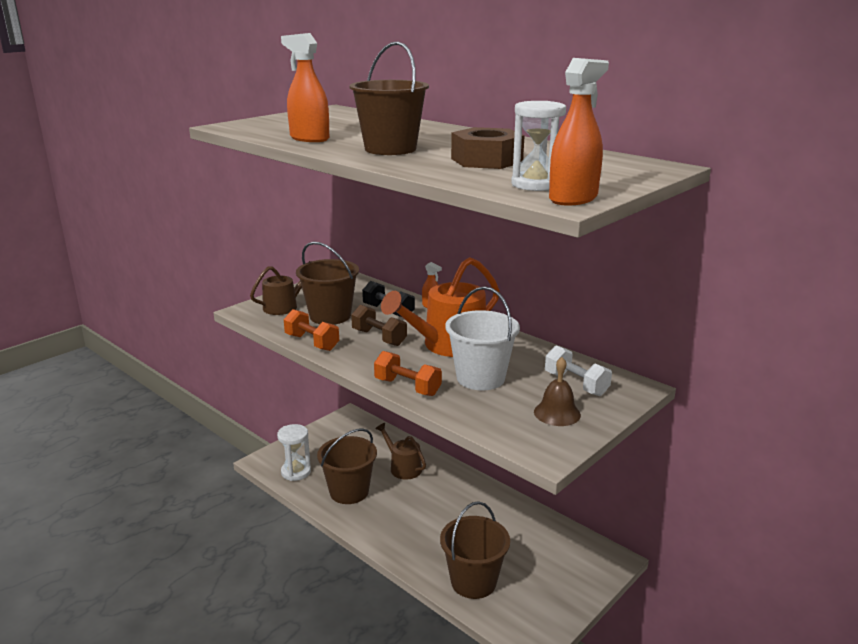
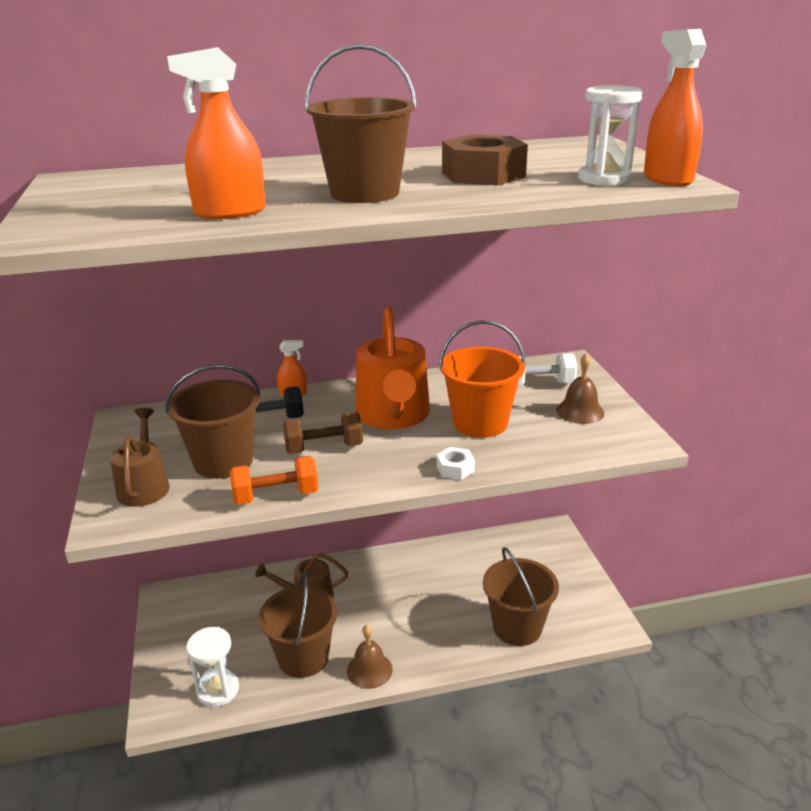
camera: 55 degrees left, 5 degrees up
(363, 525) = (369, 670): none -> brown bell
(407, 387) = (455, 468): orange dumbbell -> white nut
(480, 378) = (480, 423): white bucket -> orange bucket

